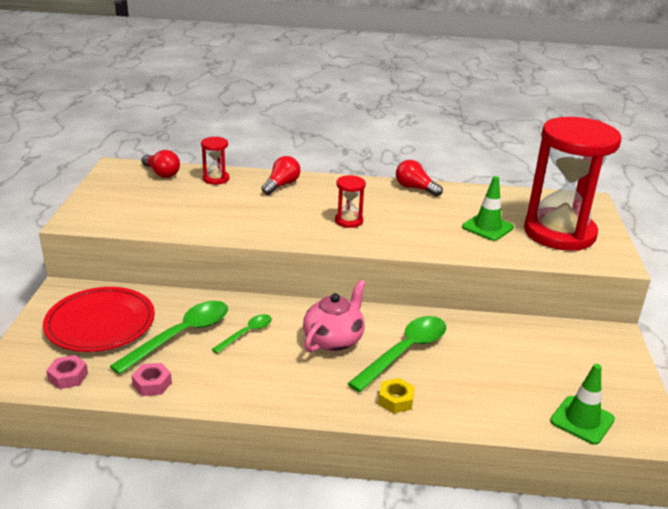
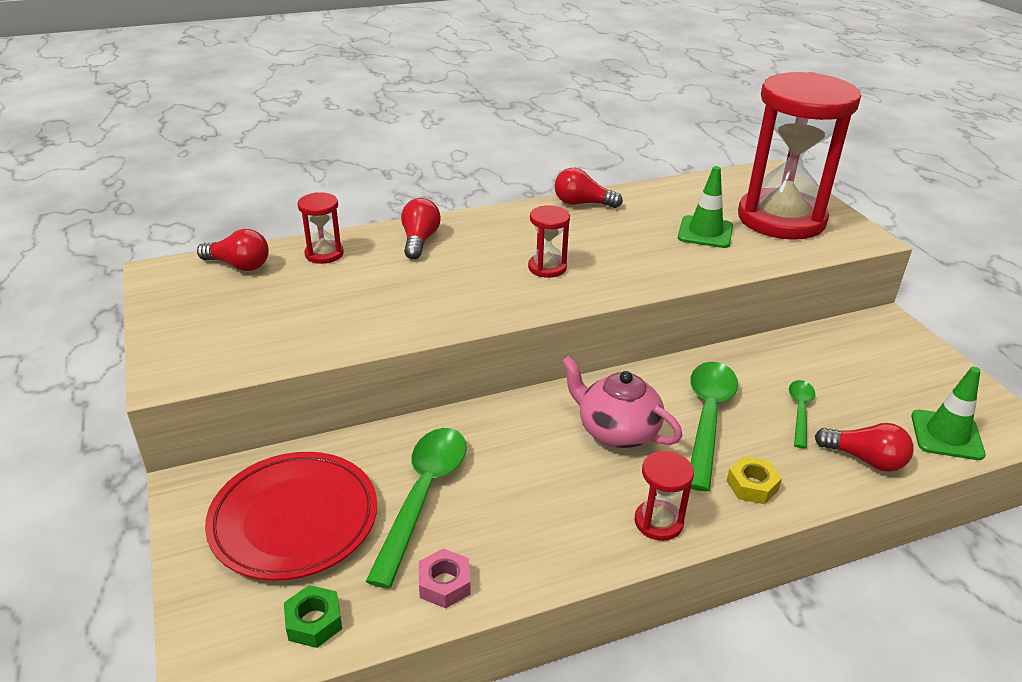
camera: 25 degrees left, 5 degrees up
(68, 376) = (314, 622): pink nut -> green nut
(247, 333) = (506, 461): green spoon -> green spoon (800, 411)
(311, 398) = (658, 522): none -> red hourglass
(334, 339) = (616, 431): pink teapot -> pink teapot turned 60 degrees counterclockwise
(497, 413) = (865, 459): none -> red light bulb

